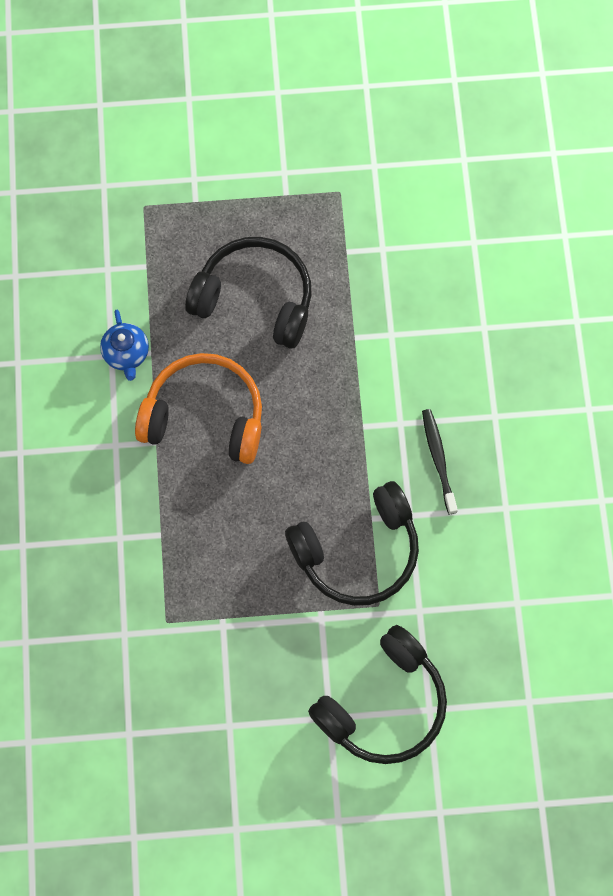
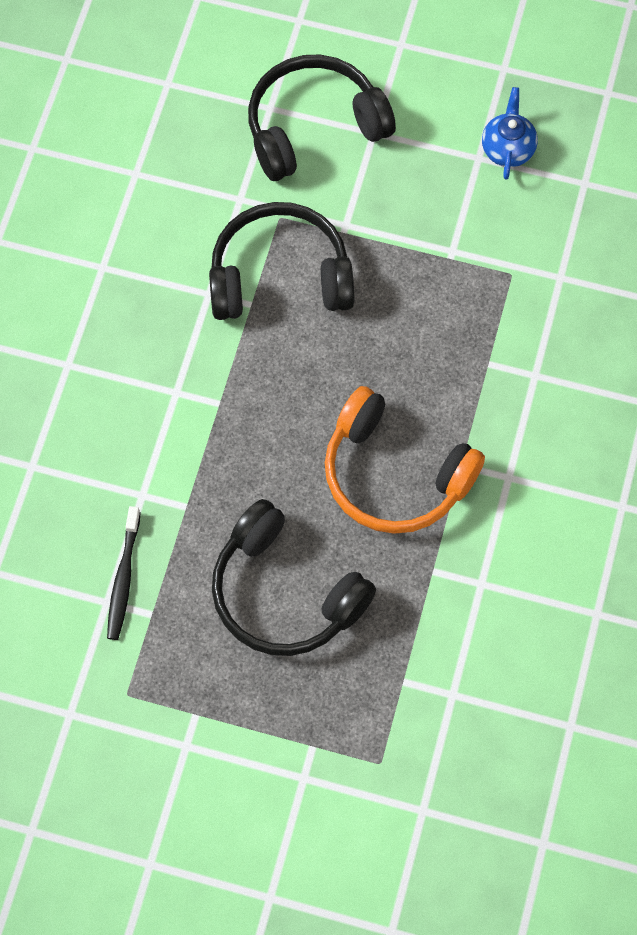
camera: 160 degrees left, 5 degrees down
(126, 354) = (462, 579): blue teapot -> blue teapot (508, 149)
(438, 459) = (151, 340): black toothbrush -> black toothbrush (123, 578)

